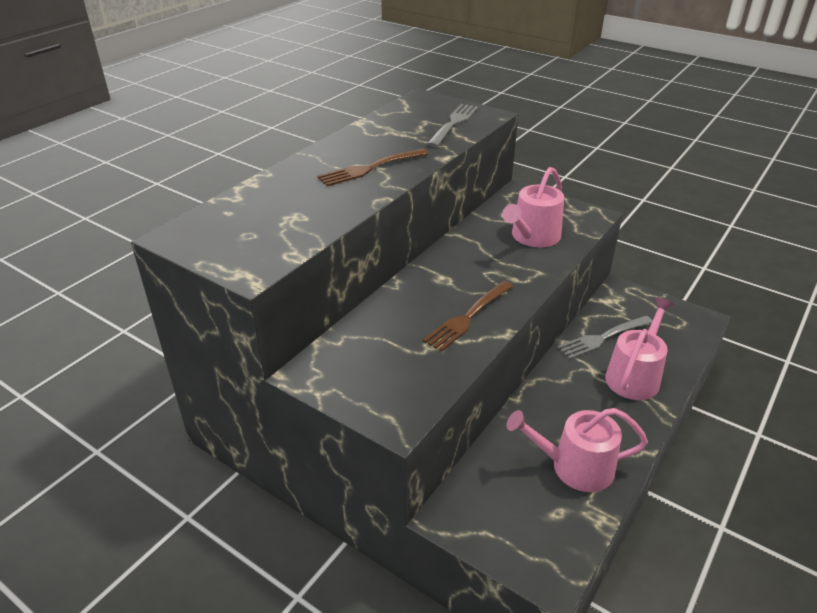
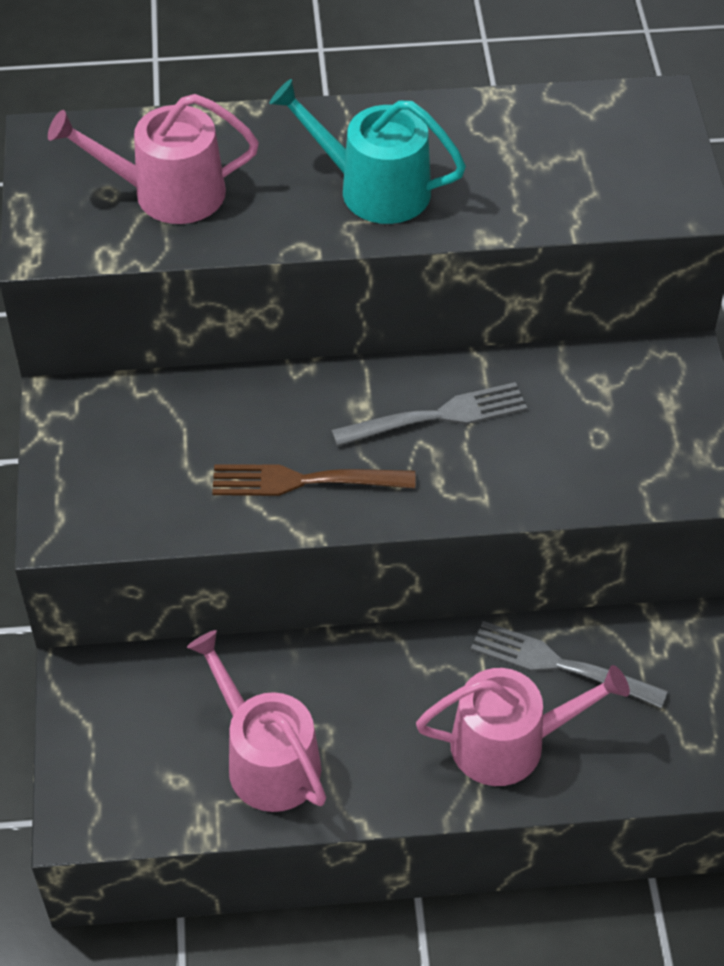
camera: 50 degrees right, 15 degrees up
(370, 168) = (373, 188): brown fork -> turquoise watering can
(453, 123) = (607, 186): grey fork -> grey fork (437, 416)
(532, 237) = (567, 444): pink watering can -> pink watering can (167, 193)

